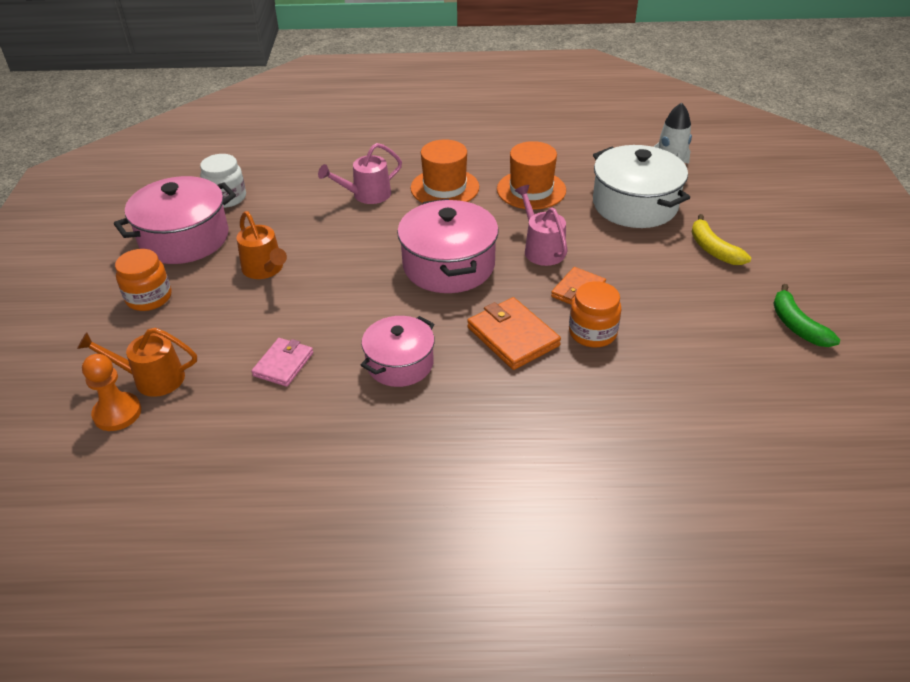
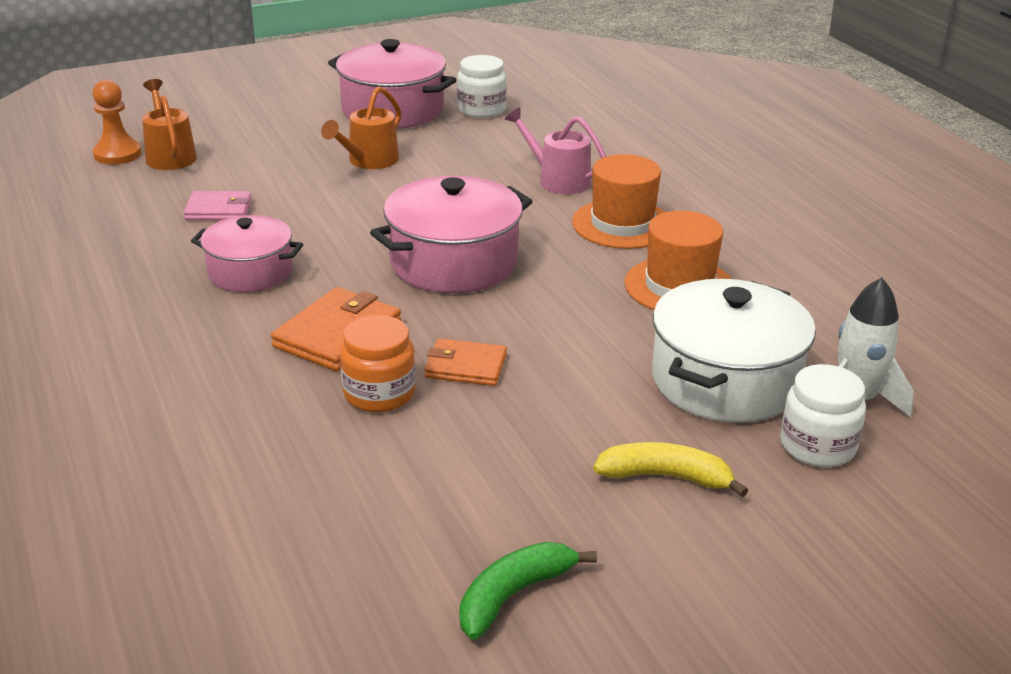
camera: 65 degrees right, 10 degrees down
(149, 298) = (286, 121): orange jar -> none
(541, 248) = (541, 320): pink watering can -> none
(703, 196) = (817, 446): none -> white jar
(713, 249) = (666, 477): yellow banana -> yellow banana turned 60 degrees clockwise

